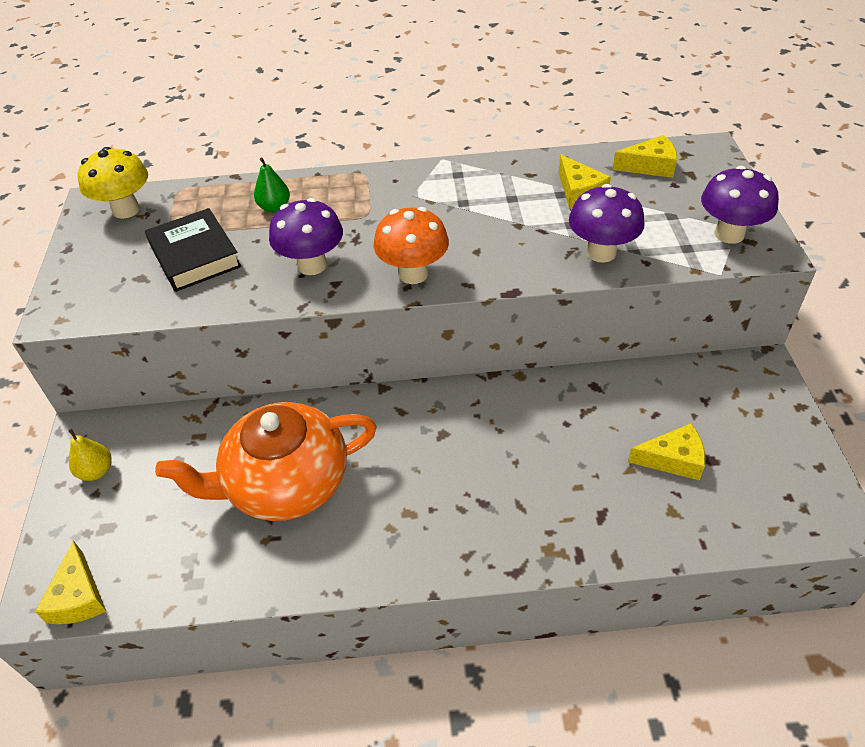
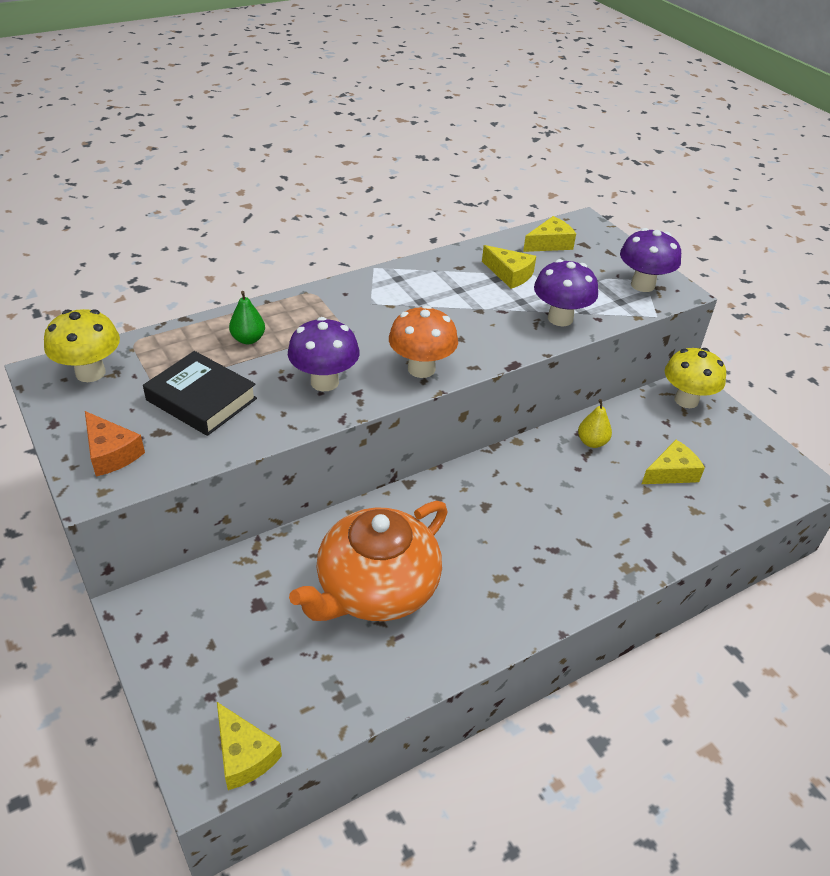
camera: 30 degrees left, 5 degrees down
(90, 287) = (111, 453): none -> orange cheese
(96, 471) = (179, 638): yellow pear -> yellow pear (592, 442)
(746, 381) = (686, 400): none -> yellow mushroom

